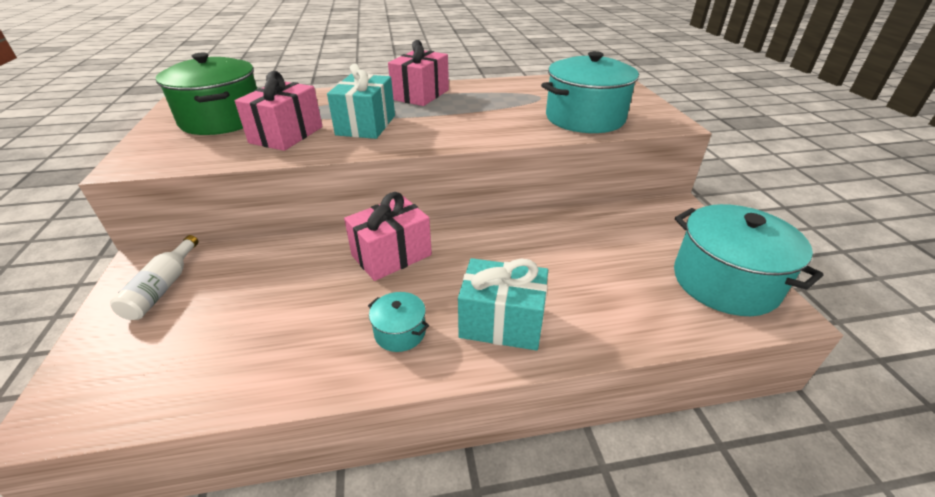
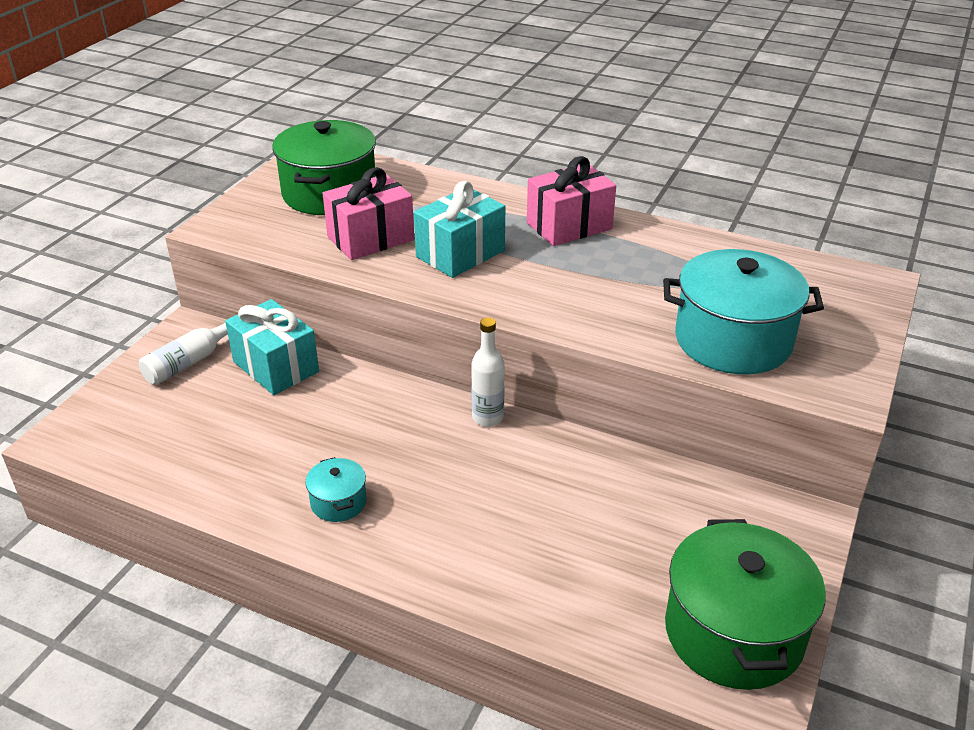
camera: 35 degrees right, 0 degrees up
(391, 255) = (401, 420): pink gift -> none
(450, 229) = (487, 417): none -> white bottle
(501, 322) = (436, 542): turquoise gift -> turquoise gift (276, 367)
(724, 282) = (733, 632): turquoise pot -> green pot

